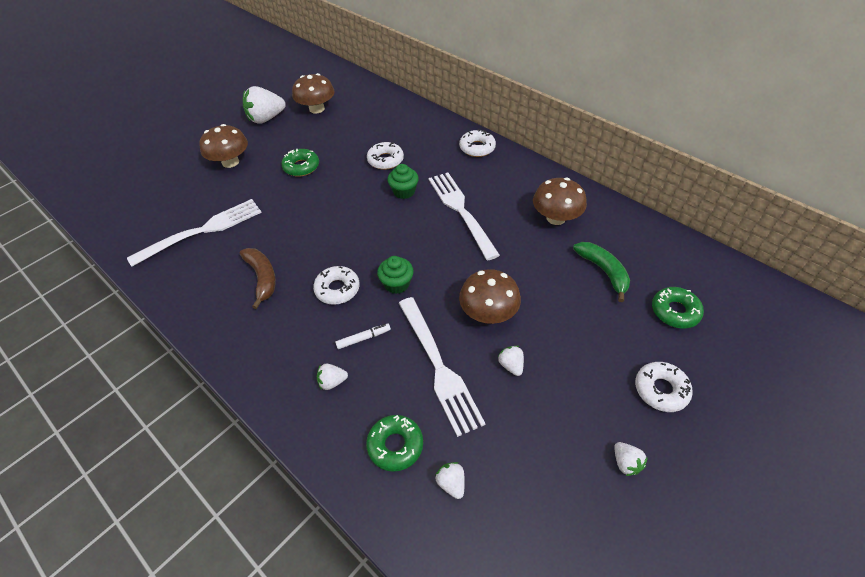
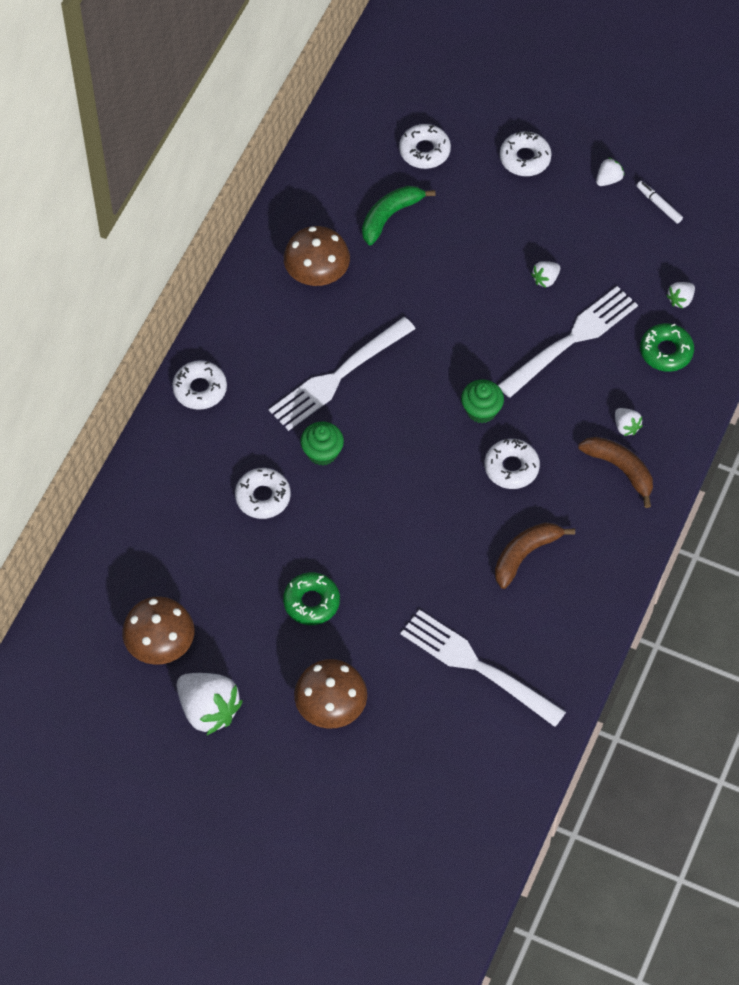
camera: 110 degrees left, 10 degrees up
(294, 364) = (620, 469): none -> brown banana
(363, 338) = (566, 418): white marker -> white marker (659, 205)
(488, 313) = (488, 312): brown mushroom -> none
(675, 311) = (424, 151): green donut -> white donut

